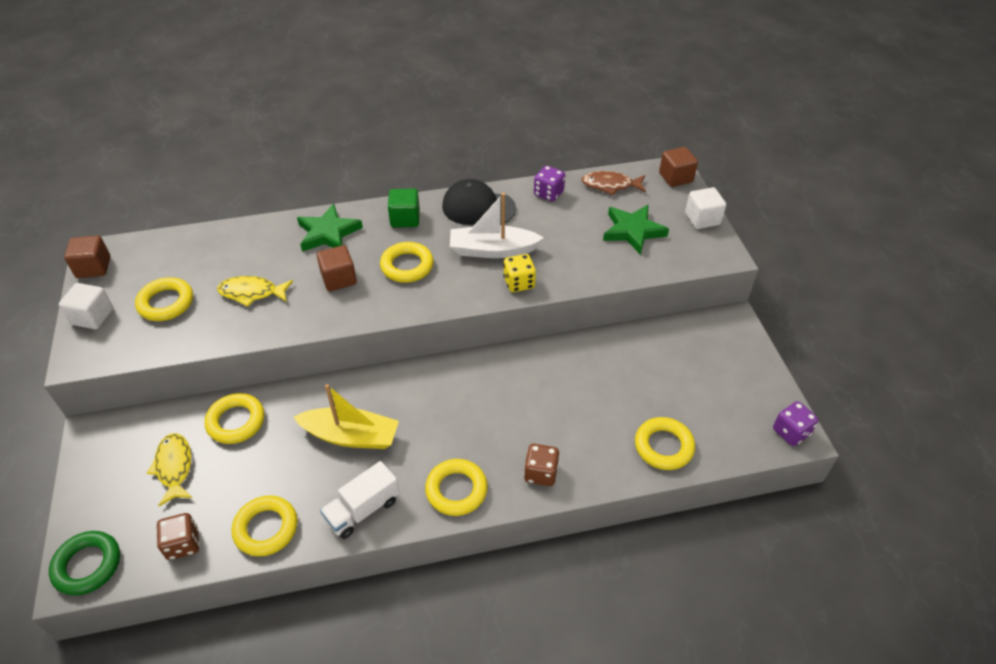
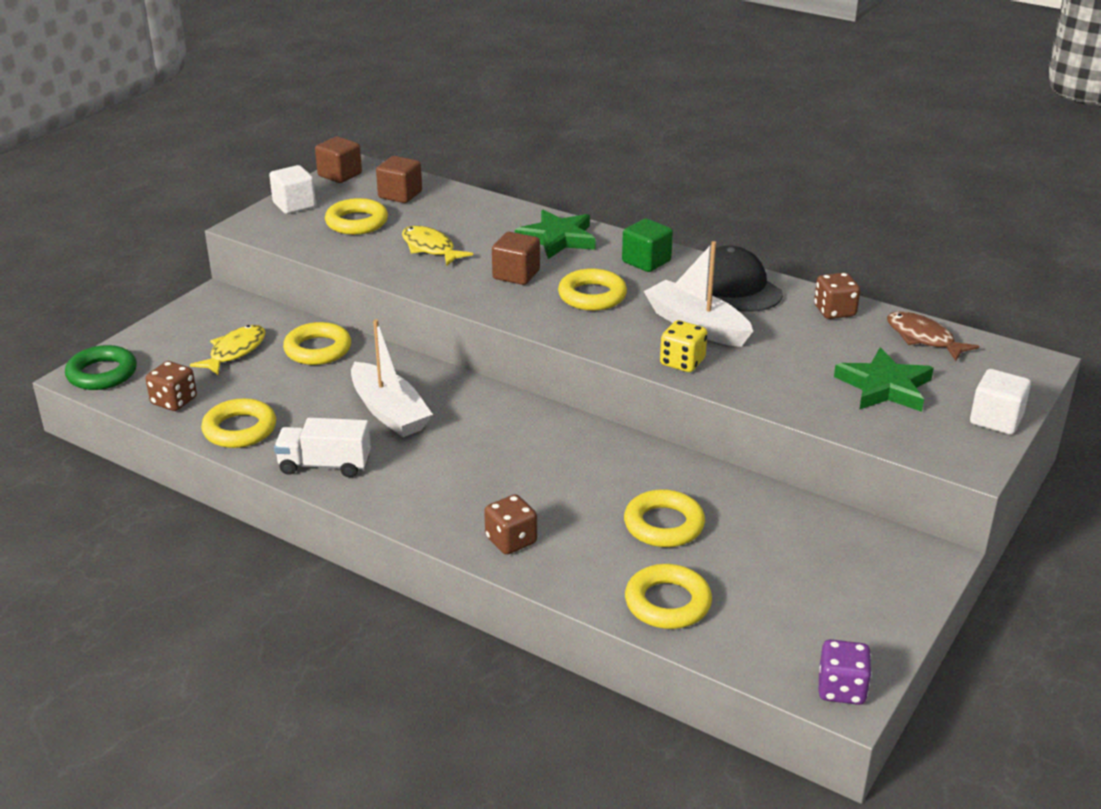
camera: 45 degrees right, 15 degrees down
(351, 436) = (389, 412): yellow boat -> white boat
(456, 490) = (418, 502): yellow ring -> yellow ring (664, 525)
(548, 193) = (834, 311): purple dice -> brown dice
(675, 177) = (1024, 370): brown cube -> brown cube (400, 195)

